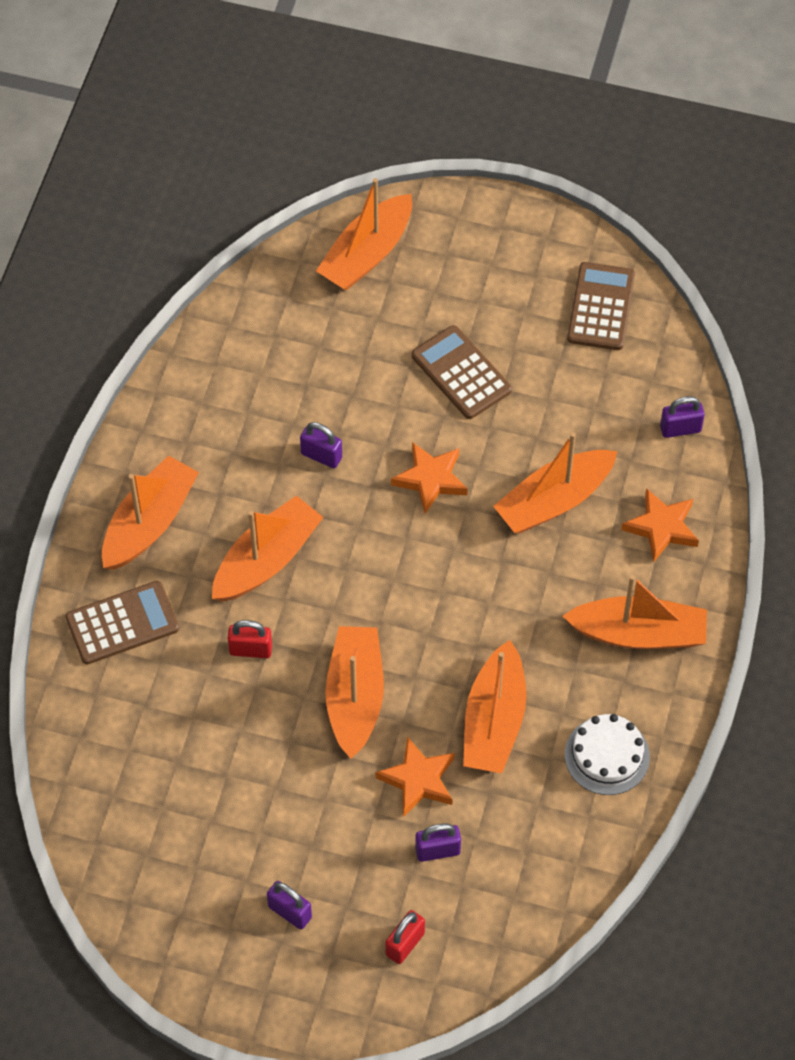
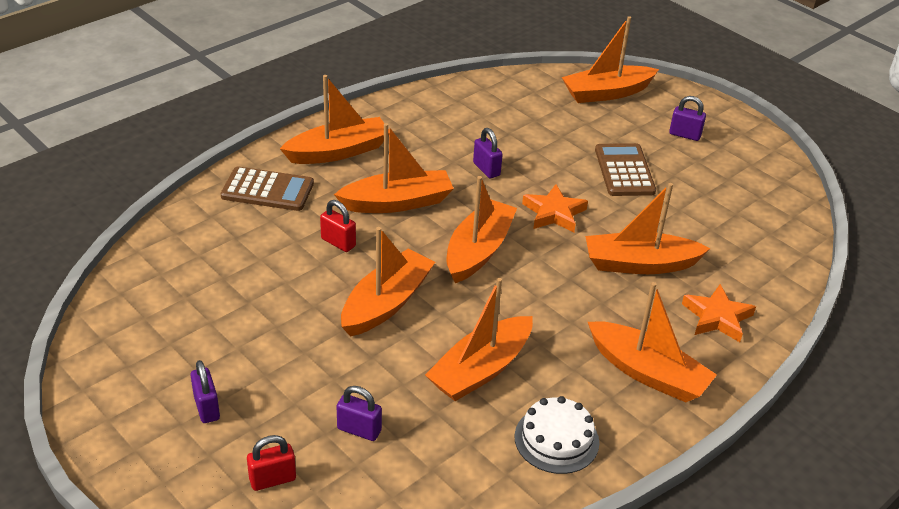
camera: 30 degrees right, 20 degrees down
(392, 576) = (478, 250): none -> orange boat
(418, 780) = (387, 376): orange star -> none
(601, 307) = (758, 180): brown calculator -> none
(680, 429) = (775, 268): purple padlock -> purple padlock (684, 135)

